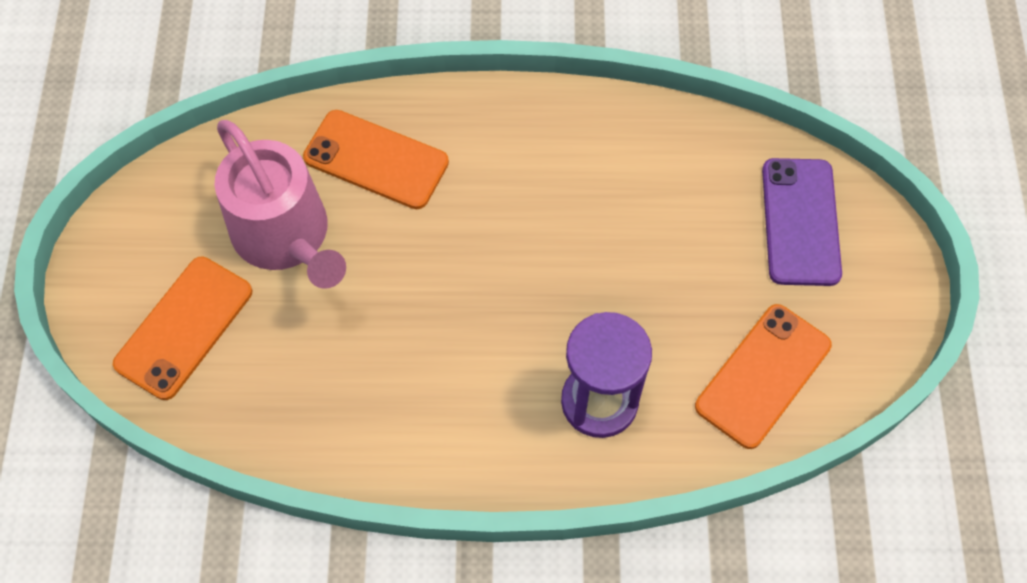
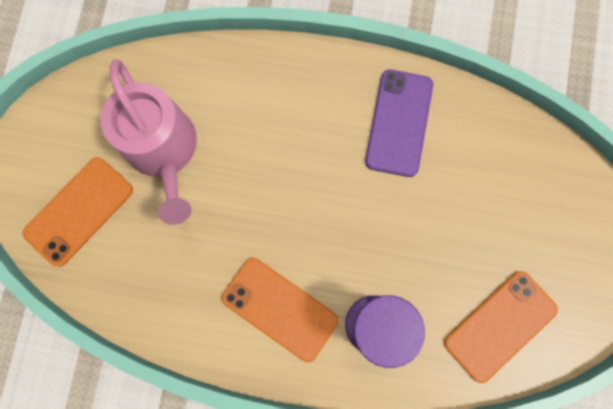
camera: 10 degrees right, 15 degrees up
(376, 160) = (240, 98): orange phone -> orange phone (280, 308)
(800, 222) = (554, 205): purple phone -> purple phone (399, 123)

